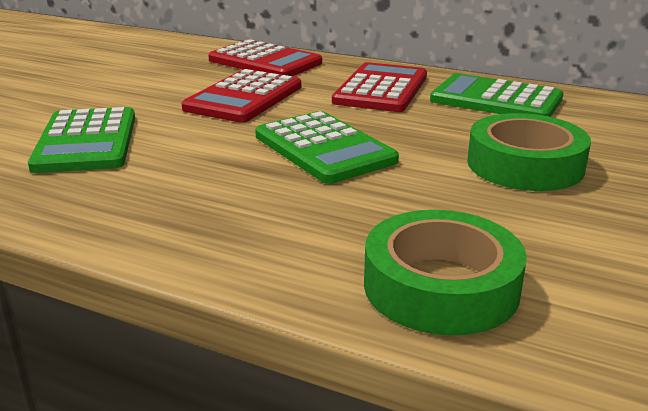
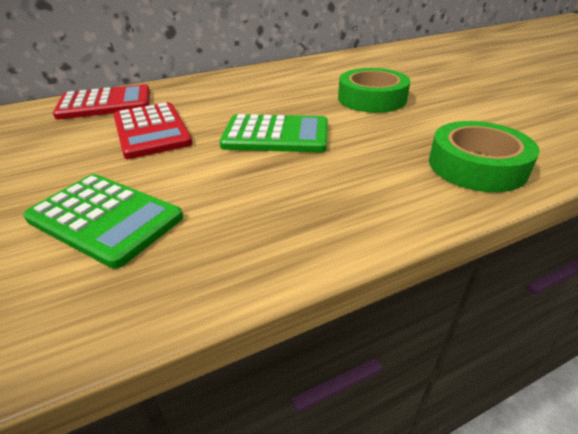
camera: 50 degrees left, 10 degrees up
(381, 89) = (222, 91): red calculator -> none
(496, 100) = (288, 75): green calculator -> none

